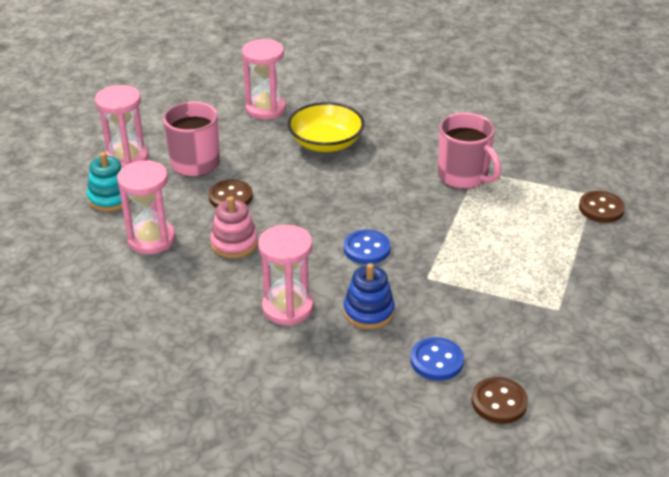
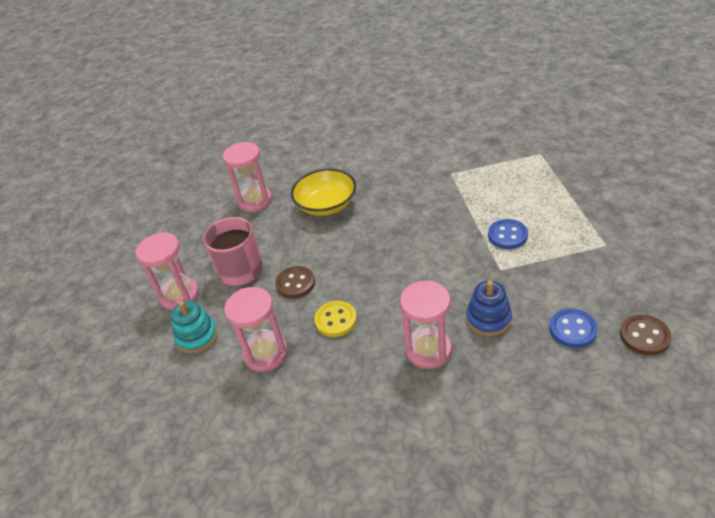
camera: 25 degrees left, 5 degrees up
(234, 243) = (336, 320): pink stacking toy -> yellow button
(367, 249) = (437, 270): blue button -> blue button (507, 235)
(464, 176) = (447, 182): pink mug -> none
(601, 208) = (555, 160): brown button -> none

